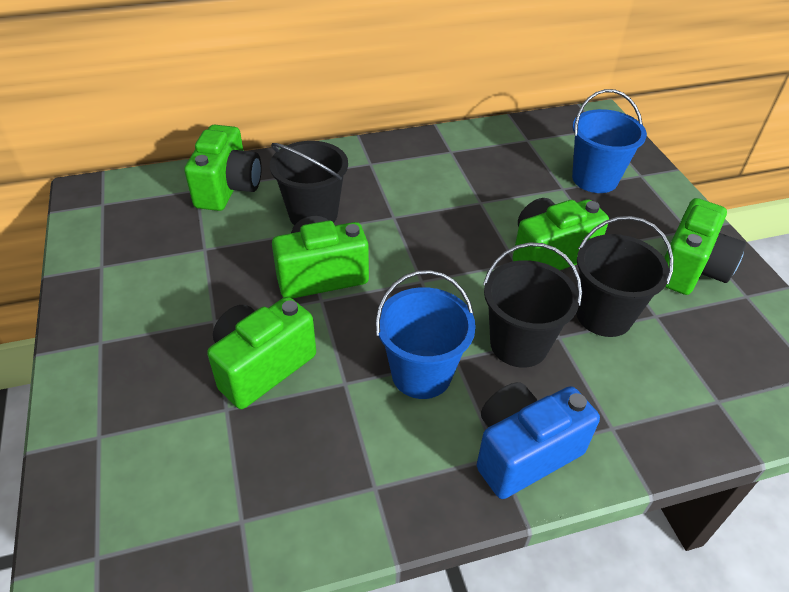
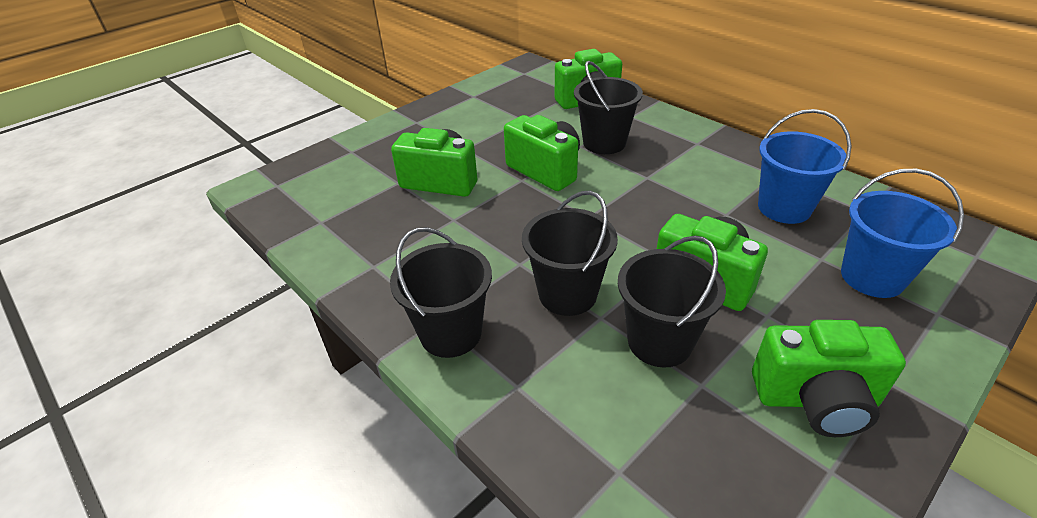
camera: 65 degrees right, 5 degrees down
(421, 374) = (490, 251): blue bucket -> blue bucket (784, 208)
(523, 452) = (450, 333): blue camera -> black bucket

